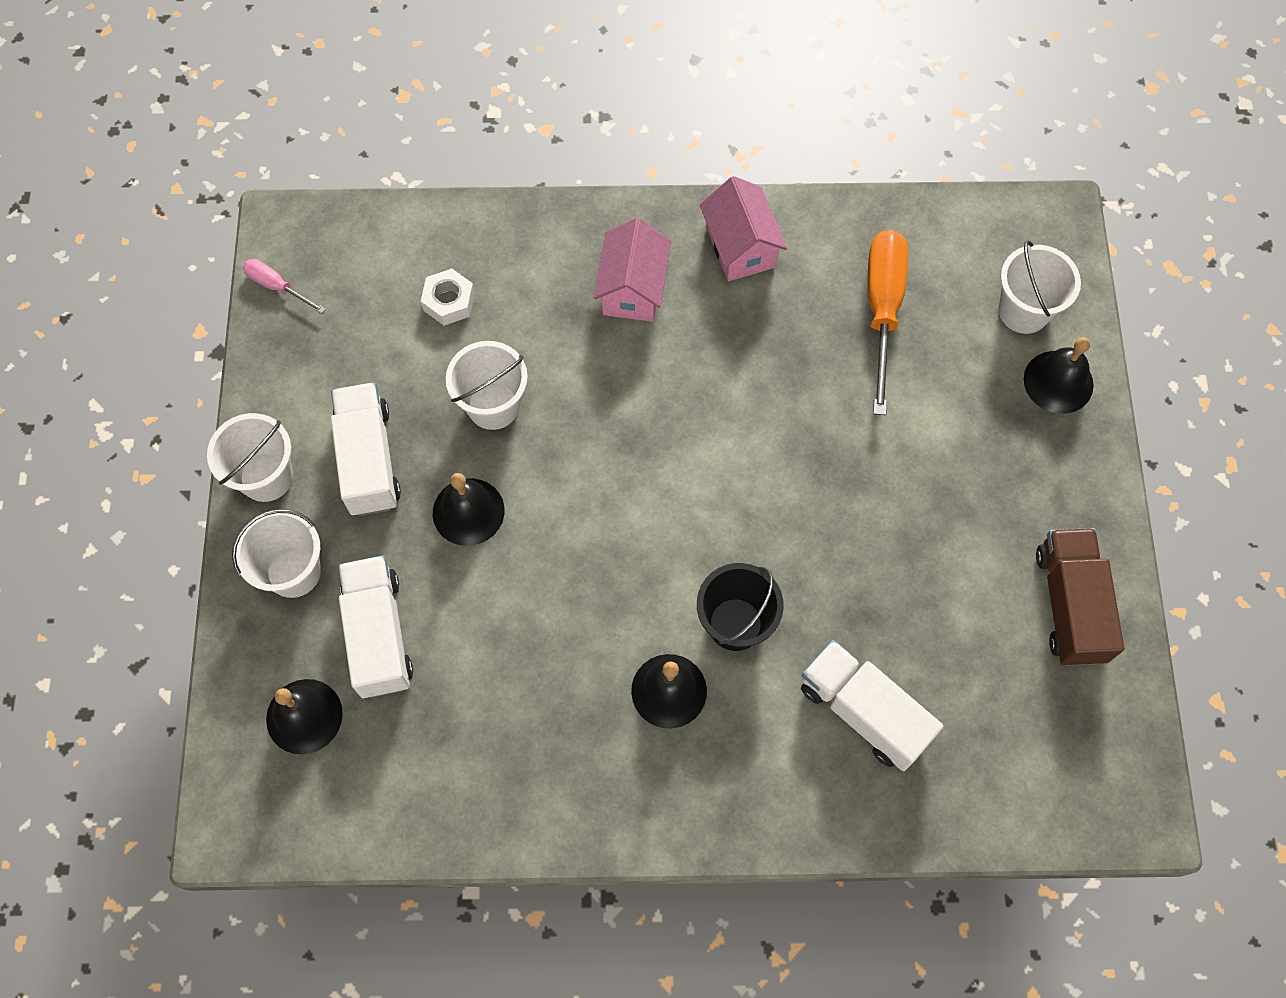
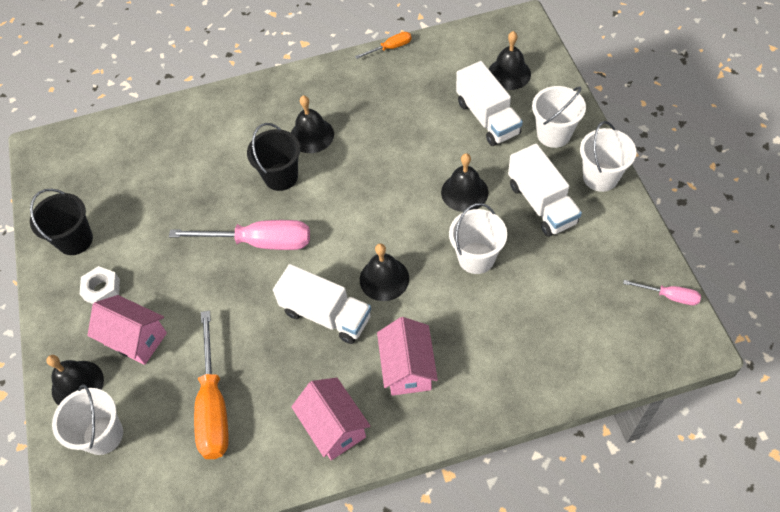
camera: 170 degrees right, 10 degrees down
(449, 301) = (540, 320): white nut -> white nut (102, 289)
(481, 847) = (390, 48): none -> orange screwdriver
(626, 412) = (384, 279): none -> black bell
(788, 518) = (259, 242): none -> pink screwdriver
(863, 712) = (198, 154): white truck -> white truck (326, 315)
(979, 422) = (135, 339): none -> pink house
(1069, 605) = (75, 240): brown truck -> black bucket

